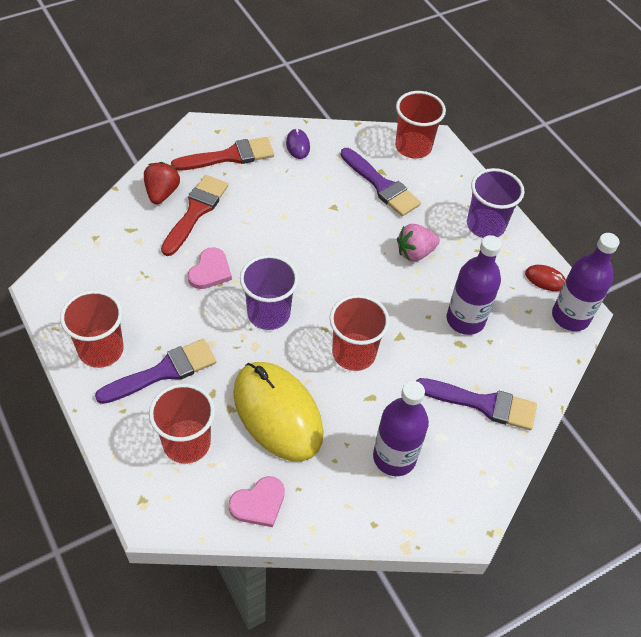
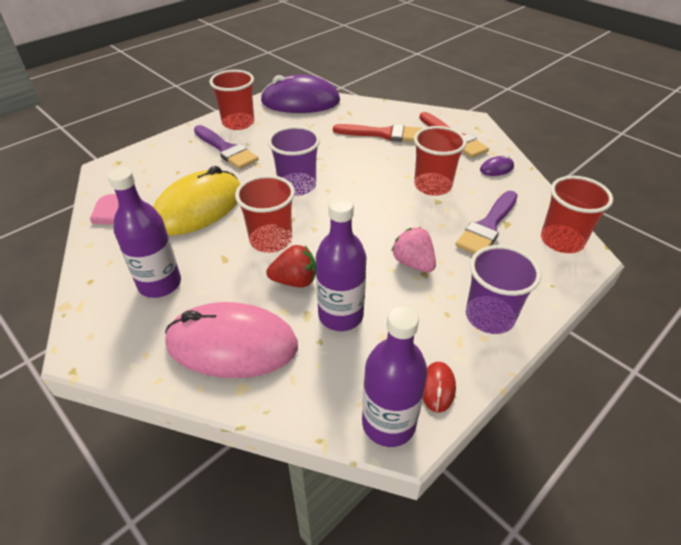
camera: 80 degrees right, 10 degrees down
(76, 272) = (300, 101): none -> purple mouse
(162, 193) = (392, 117): red strawberry -> red strawberry (295, 281)
(186, 443) = (166, 170): red cup -> red cup (432, 186)
(210, 271) = (328, 151): pink heart -> none
(482, 404) = (232, 344): purple brush -> pink mouse

